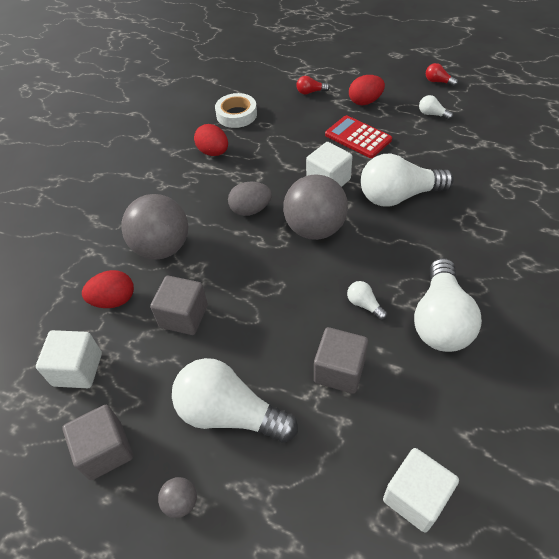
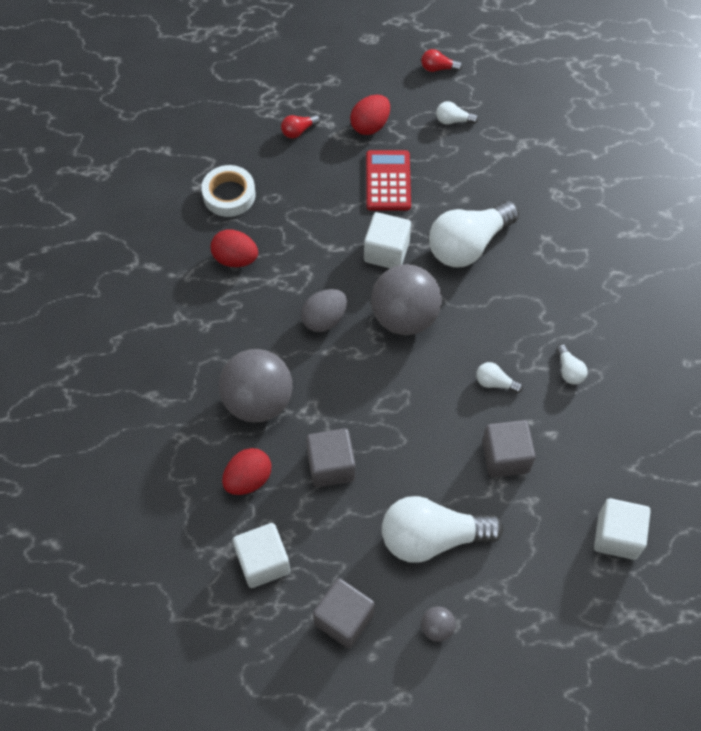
camera: 30 degrees left, 10 degrees up
(358, 137) = (388, 181): red calculator -> red calculator turned 75 degrees clockwise
(440, 320) = (569, 370): white light bulb -> white light bulb, size x0.42

